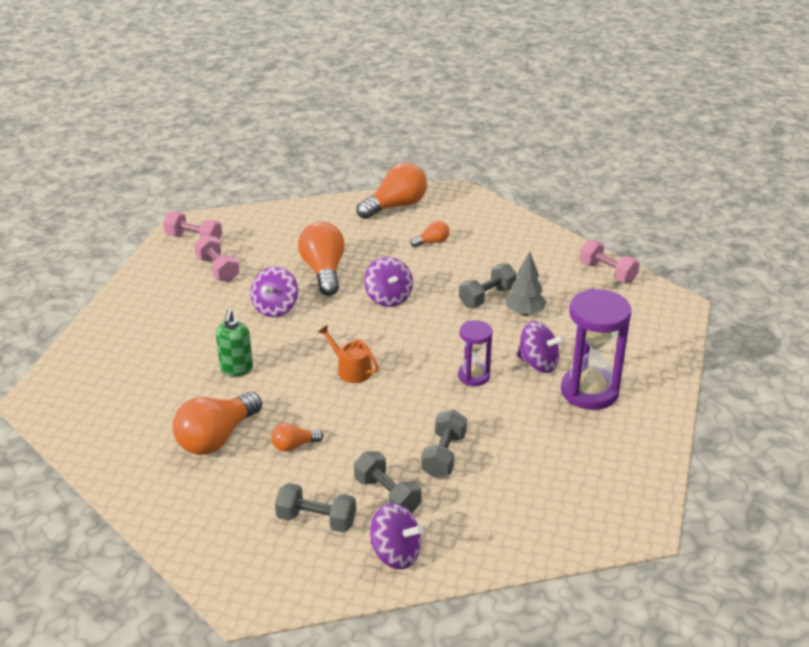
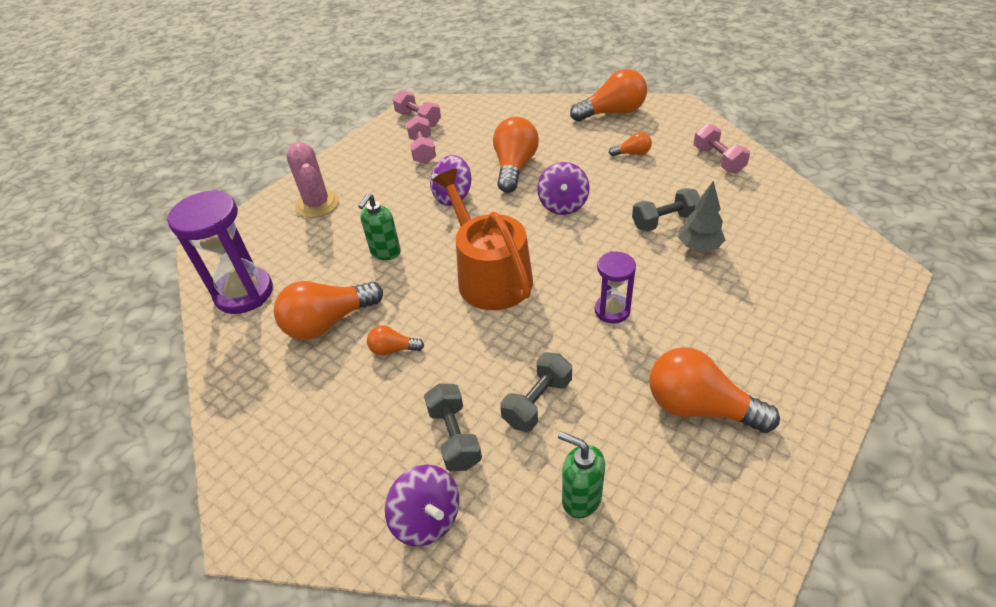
camera: 25 degrees right, 10 degrees up
(133, 339) = (317, 204): none -> pink cactus
(316, 520) = (368, 446): grey dumbbell -> none
(351, 370) = (490, 276): orange watering can -> orange watering can, size x2.10
(509, 510) = (581, 498): none -> green soap dispenser
(538, 363) = (691, 311): purple spinning top -> none
(572, 430) = (699, 407): none -> orange light bulb
(589, 391) = (739, 360): purple hourglass -> purple hourglass (244, 293)
(607, 272) = (812, 217): pink dumbbell -> pink dumbbell (718, 160)

